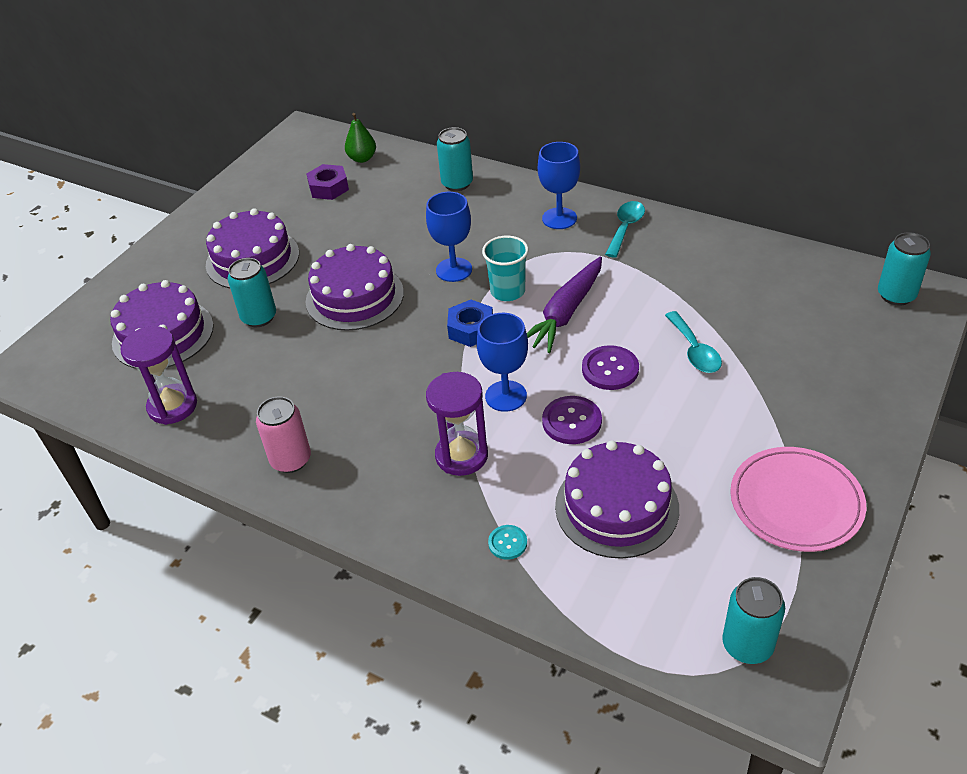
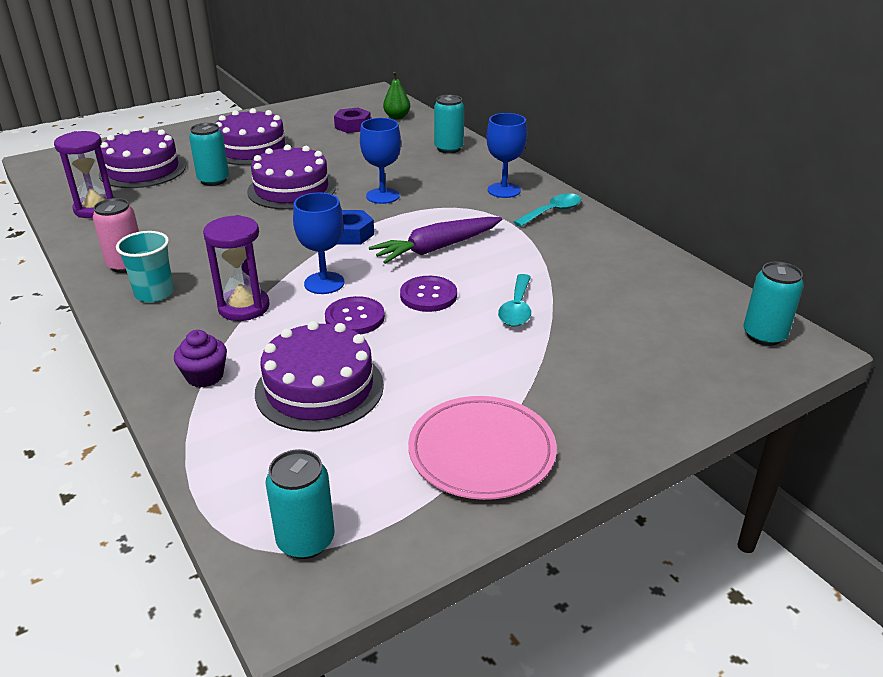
camera: 25 degrees right, 10 degrees down
(507, 291) = (407, 221): turquoise cup -> turquoise cup (154, 293)
(507, 543) = (205, 376): turquoise button -> purple cupcake

